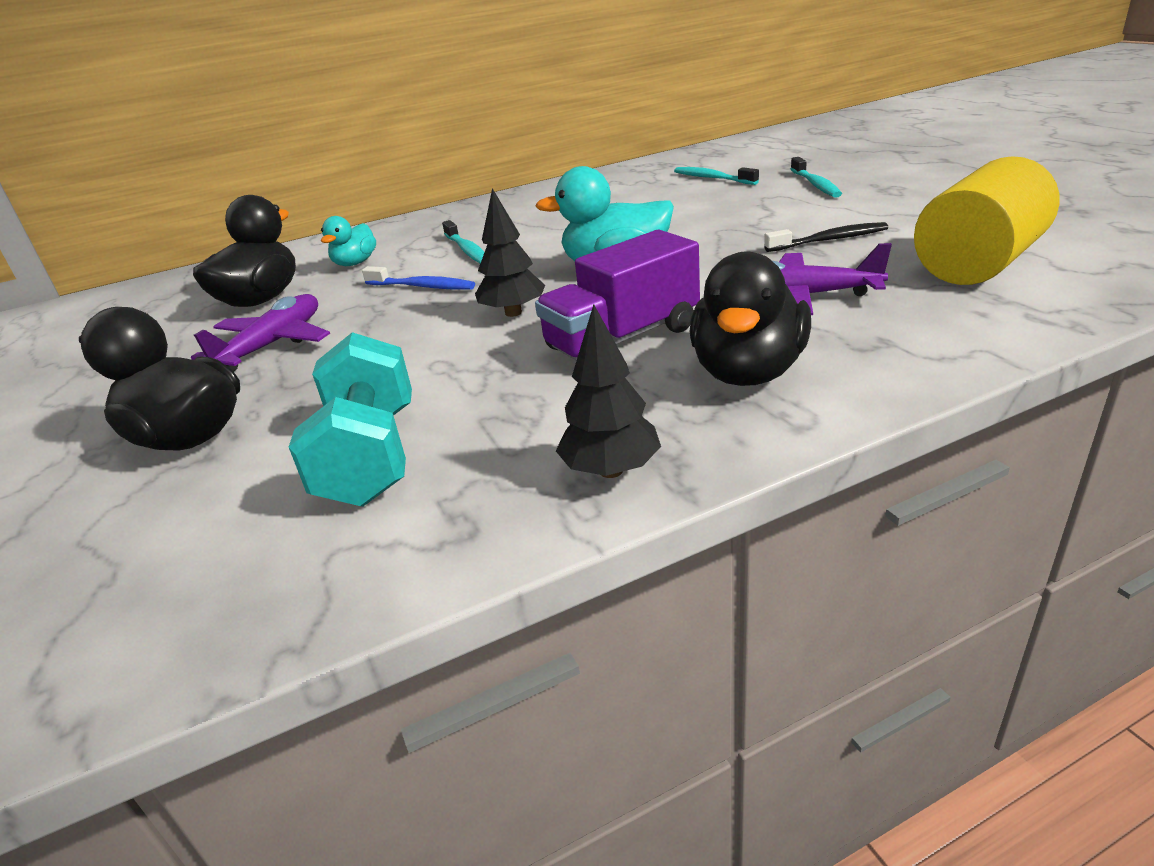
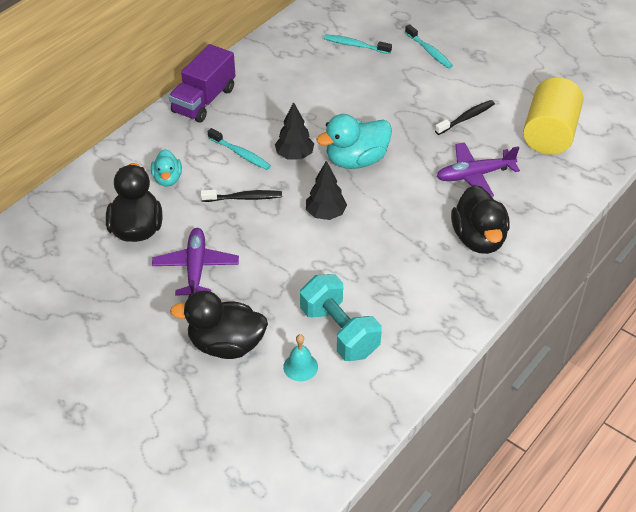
camera: 30 degrees left, 15 degrees up
(248, 494) = (300, 367): none -> turquoise bell
(422, 287) = (244, 198): blue toothbrush -> black toothbrush
(611, 470) = (454, 312): black tree -> black tree (294, 155)
(622, 338) = (403, 225): purple truck -> purple truck (204, 100)

